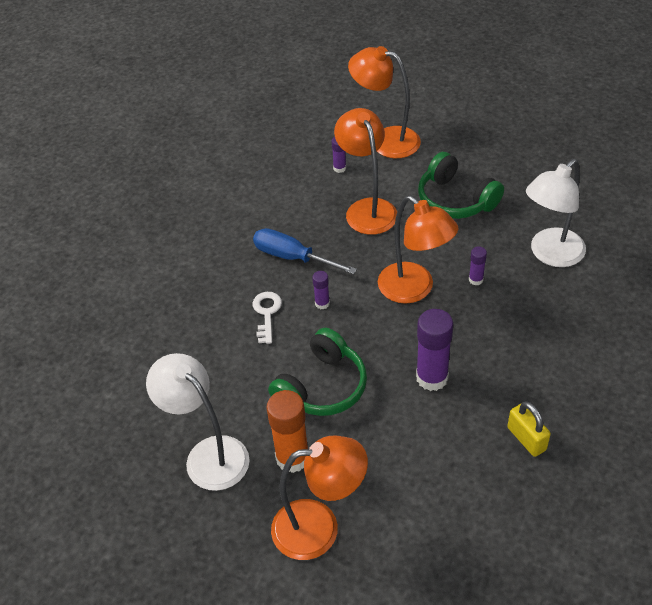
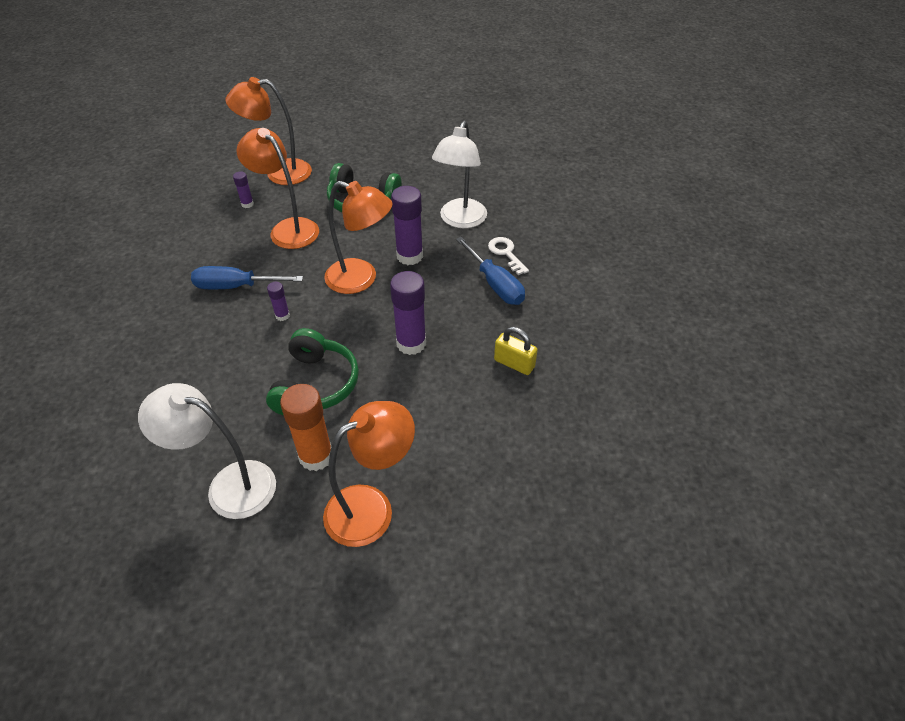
camera: 30 degrees left, 0 degrees up
(266, 313) = (232, 340): white key -> white key (506, 253)
(476, 279) = (409, 256): purple glue stick -> purple glue stick, size x2.01
(551, 343) = (495, 285): none -> blue screwdriver

